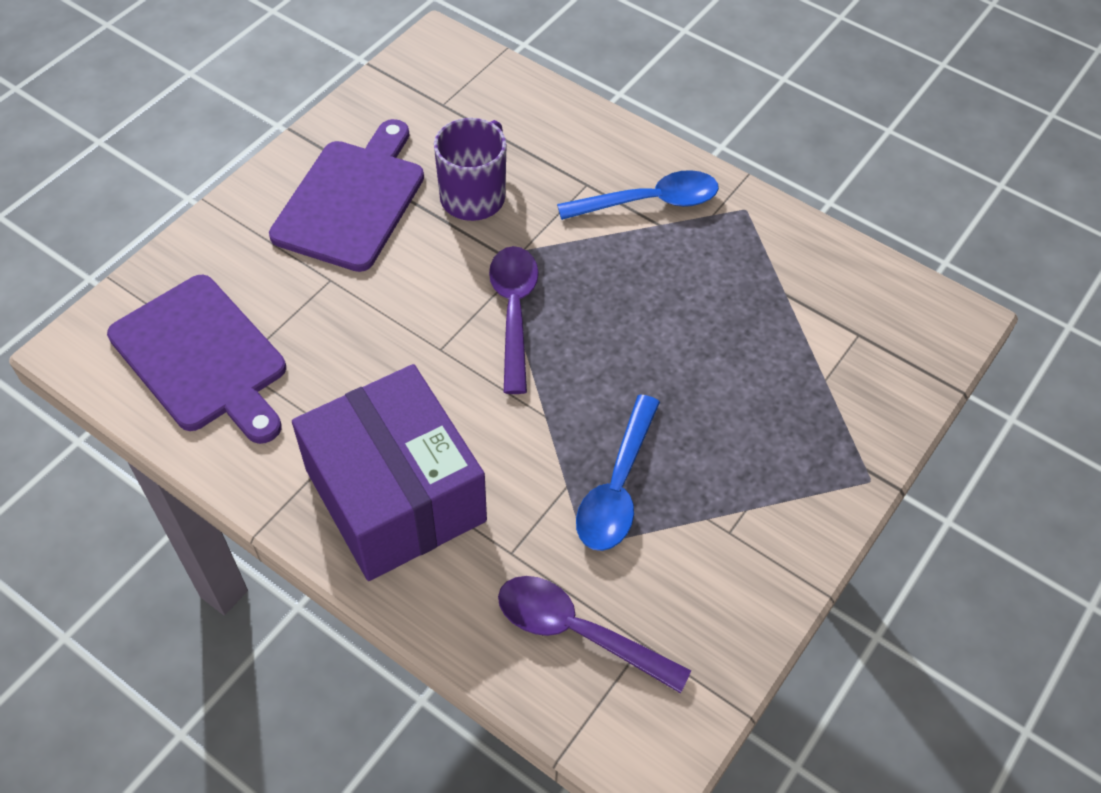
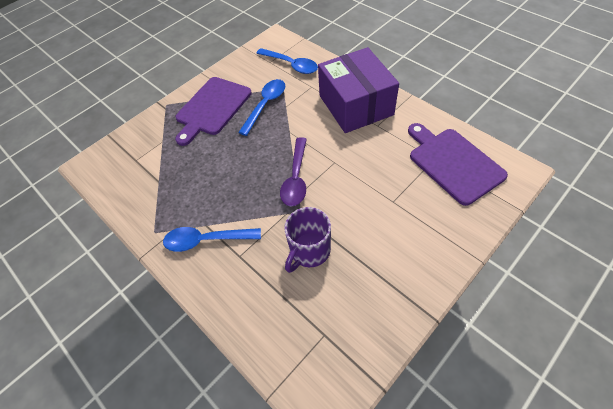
camera: 165 degrees left, 0 degrees up
(352, 200) = (385, 253): purple cutting board -> purple cutting board (212, 108)
(577, 632) = (291, 65): purple spoon -> blue spoon

